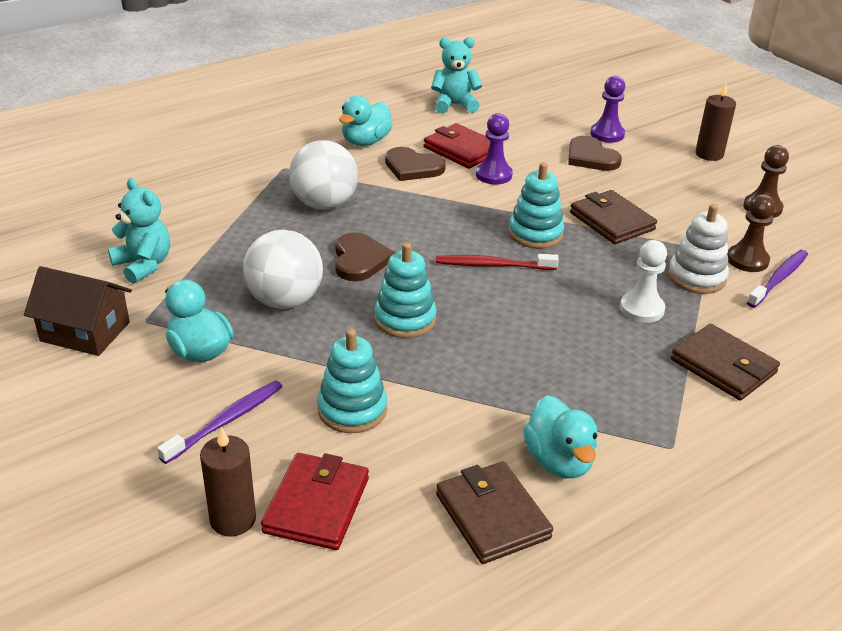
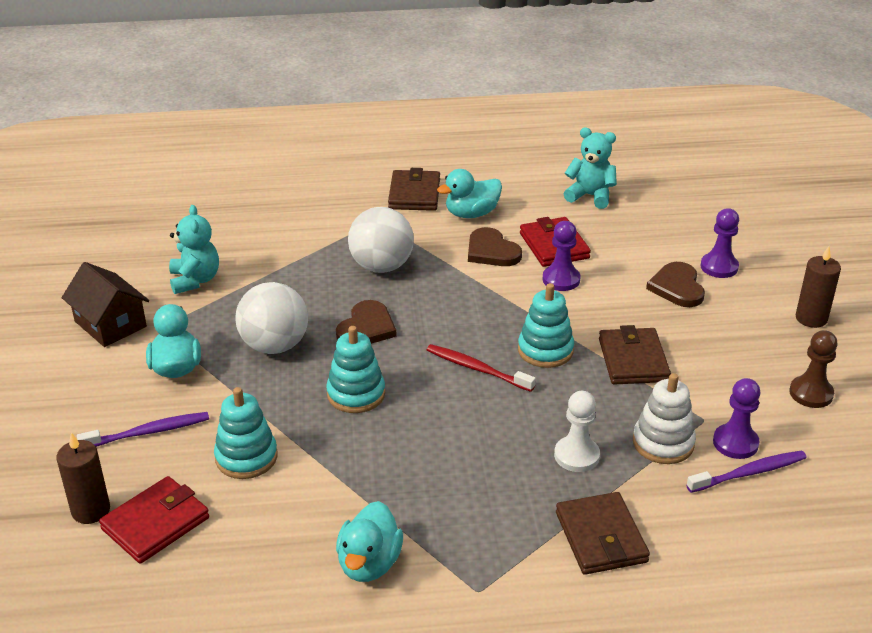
camera: 30 degrees right, 0 degrees up
(492, 516) = (274, 586): brown wallet -> brown wallet (414, 194)
(747, 260) = (735, 443): brown pawn -> purple pawn

